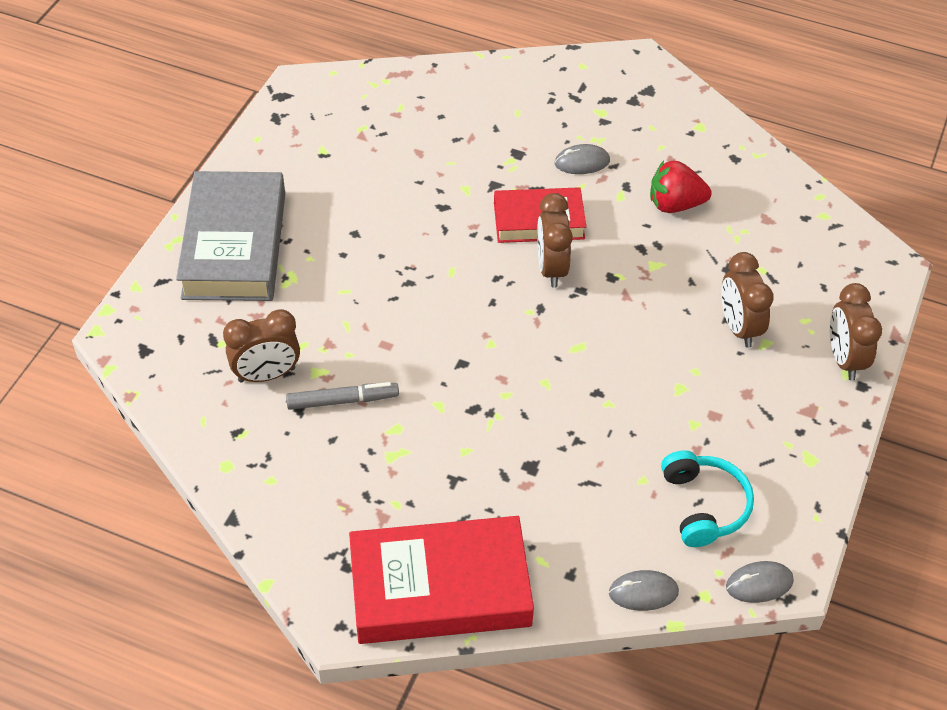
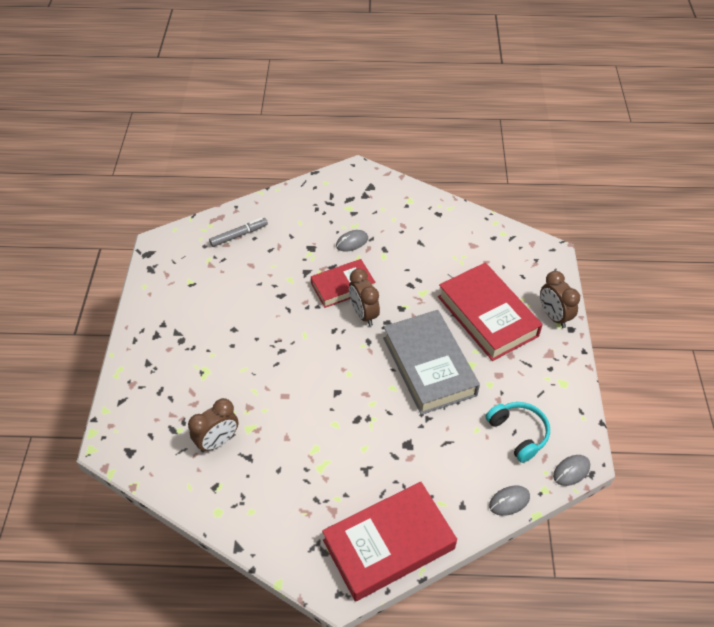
camera: 20 degrees left, 0 degrees up
(234, 245) = (159, 361): grey book -> grey book (429, 366)
(342, 401) = (274, 442): grey marker -> grey marker (239, 235)
(675, 204) = (417, 252): red strawberry -> none
(739, 327) = (487, 316): brown clock -> red book

